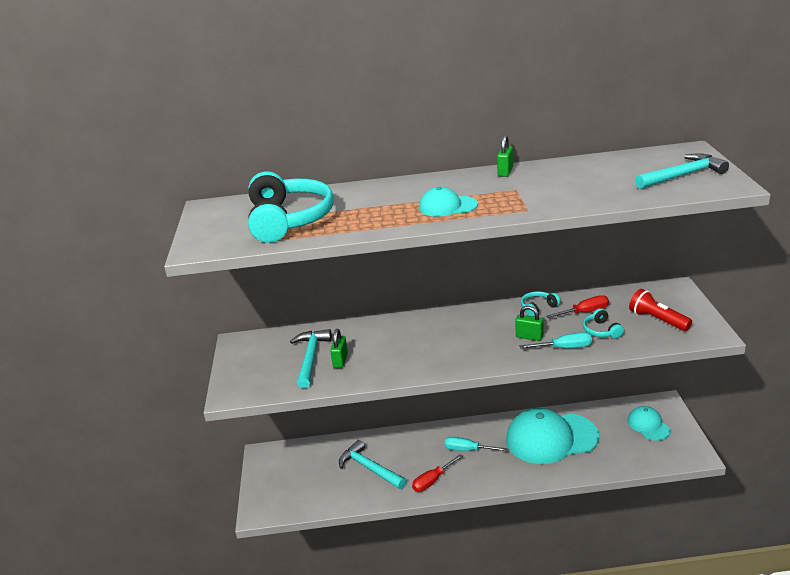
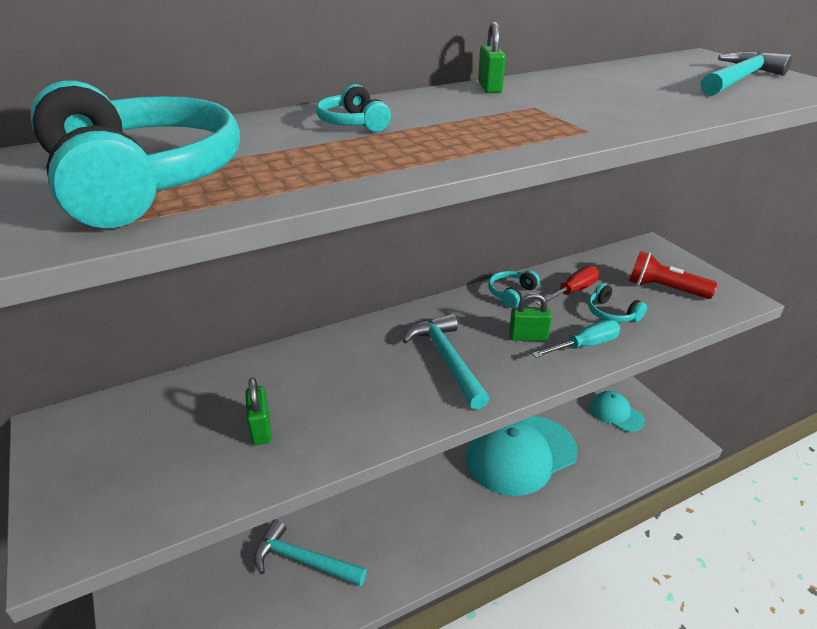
camera: 25 degrees left, 5 degrees up
(310, 358) = (204, 433): turquoise hammer -> turquoise hammer (446, 360)
(404, 193) = (353, 123): none -> turquoise headphones
(432, 481) = (400, 558): red screwdriver -> none
(447, 206) = (448, 135): turquoise cap -> none
(467, 450) = (427, 496): turquoise screwdriver -> none

